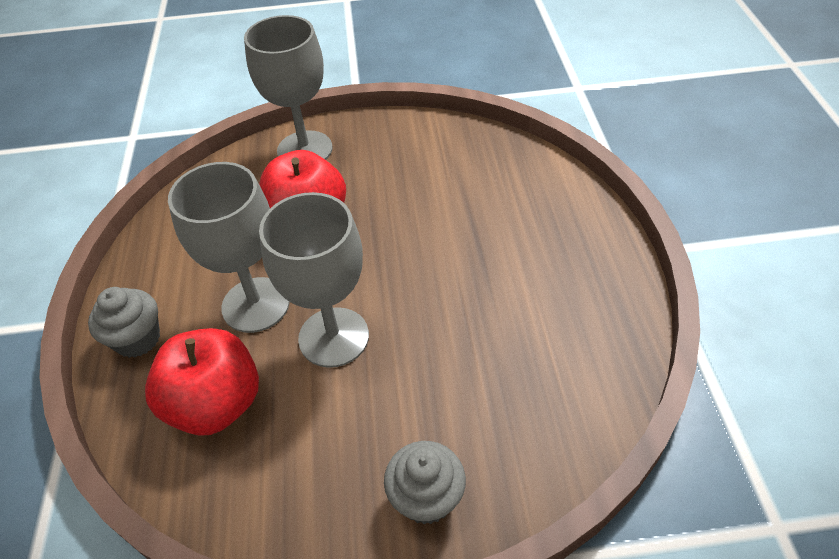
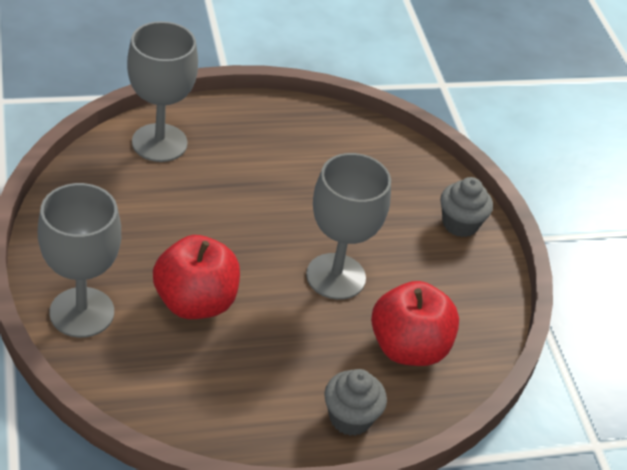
camera: 105 degrees left, 5 degrees down
(255, 305) = (304, 333): grey goblet -> grey goblet (159, 143)

